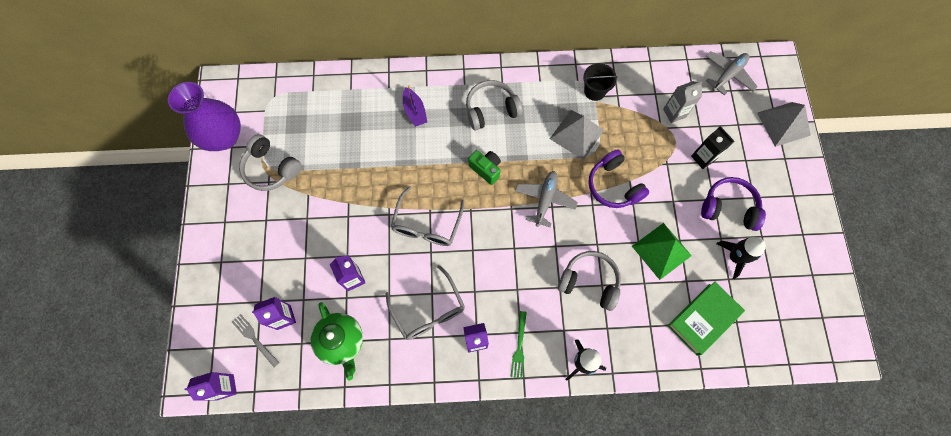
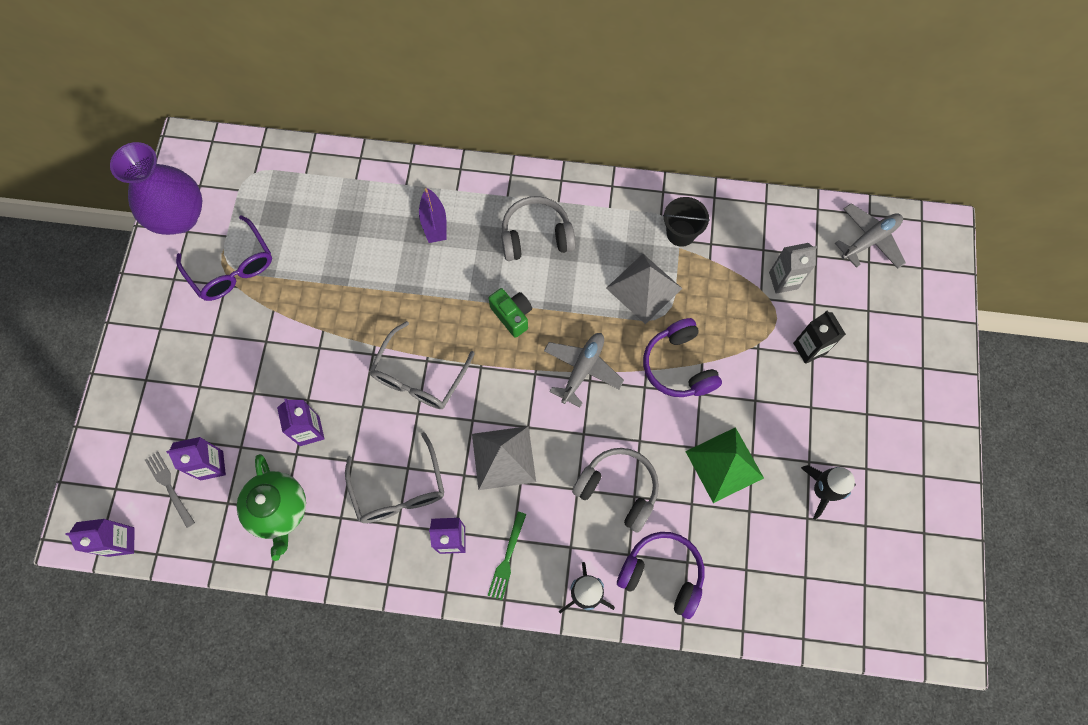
camera: 10 degrees right, 0 degrees up
(271, 168) = (232, 268): grey headphones -> purple glasses
(703, 319) = (760, 565): green book -> none
(729, 208) = (829, 422): purple headphones -> purple headphones (662, 574)
(783, 124) = (931, 320): grey pyramid -> grey pyramid (503, 457)

